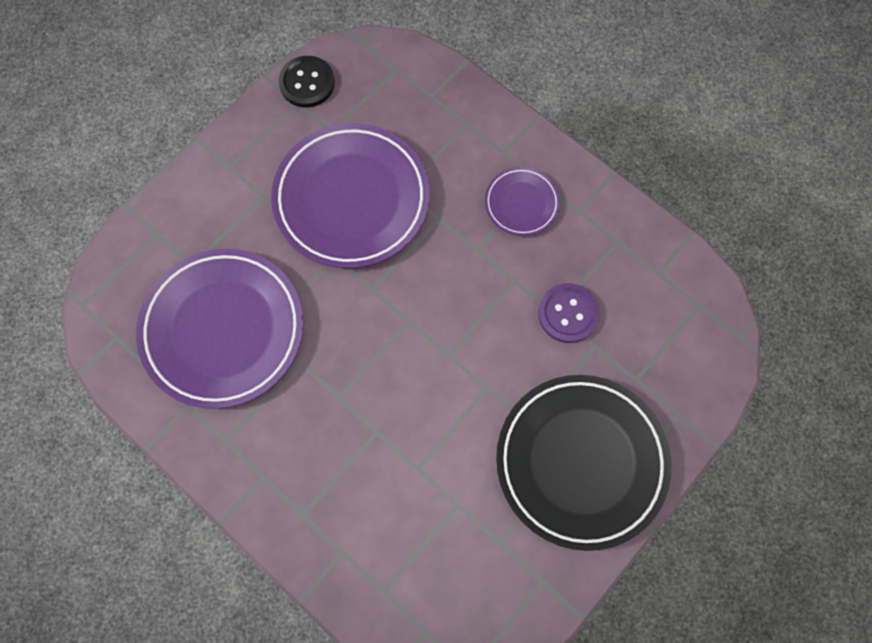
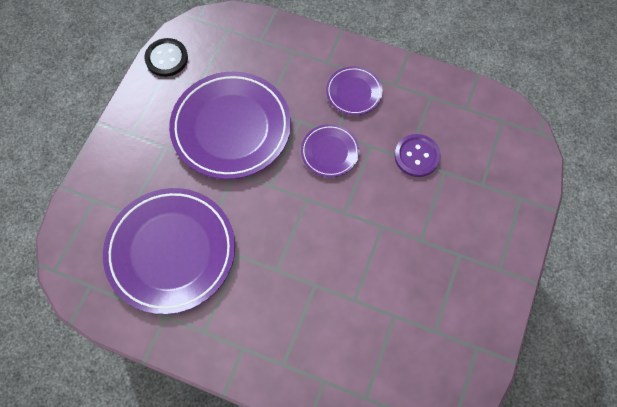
camera: 20 degrees left, 5 degrees down
(460, 271) = (330, 152): none -> purple plate
(581, 462) = (468, 254): black plate -> none

